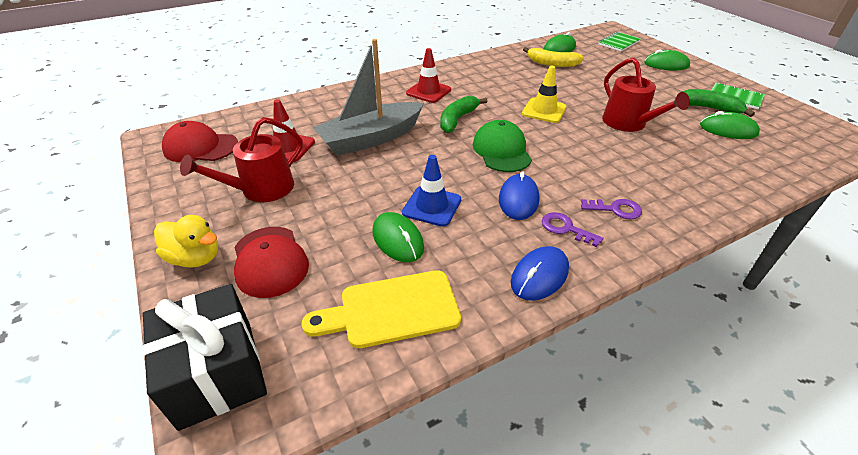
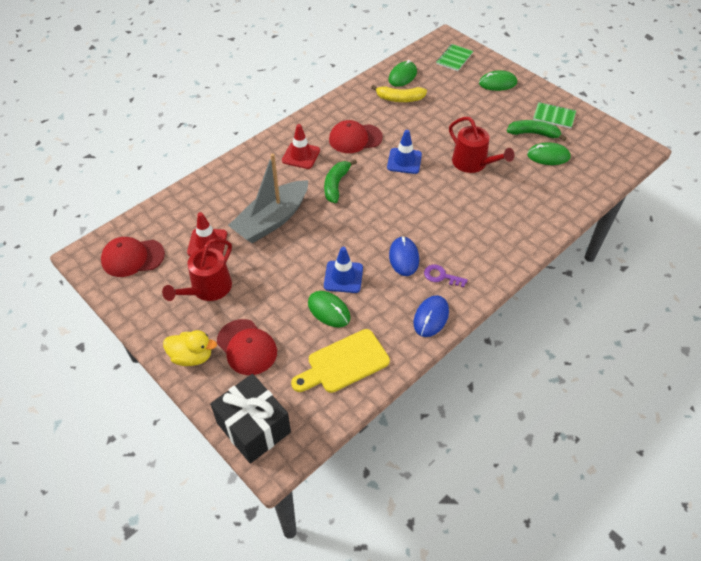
camera: 15 degrees left, 10 degrees up
(493, 86) = (355, 138): none -> red cap
(501, 150) = (380, 212): green cap -> none
(544, 111) = (404, 161): yellow traffic cone -> blue traffic cone
(615, 209) = (472, 252): purple key -> none

